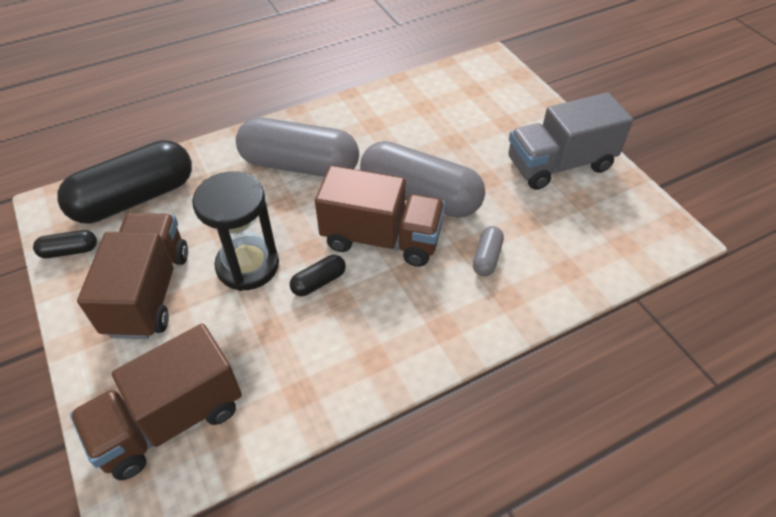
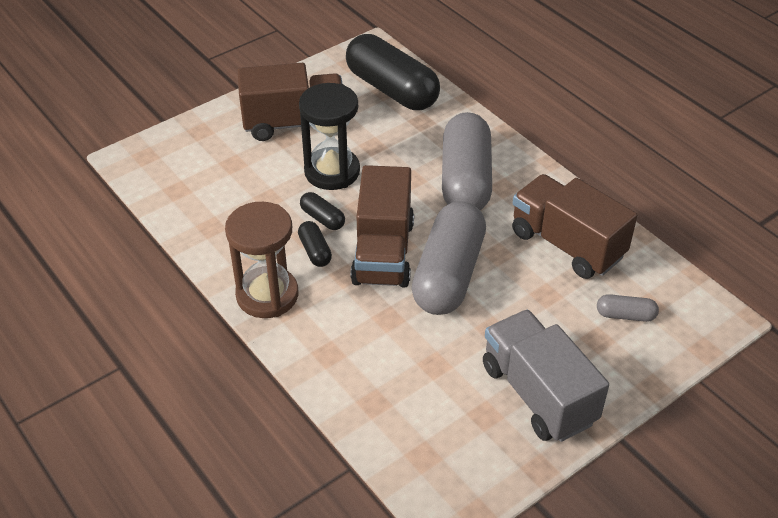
camera: 80 degrees right, 5 degrees down
(69, 251) = (327, 72): black capsule -> black capsule (315, 251)
(170, 420) = (183, 163): brown truck -> brown truck (567, 244)
(422, 343) = (267, 295): none -> brown hourglass
(487, 257) = (376, 334): grey capsule -> grey capsule (625, 315)

